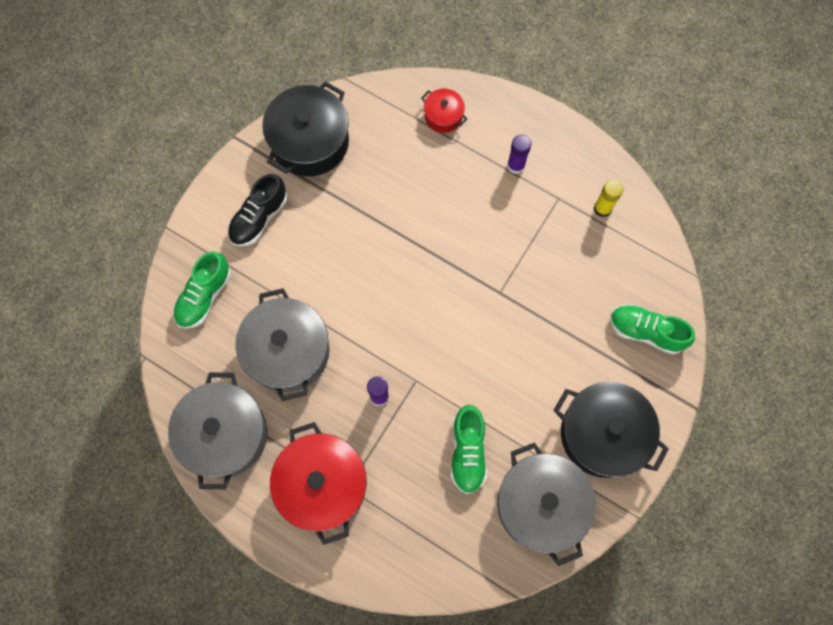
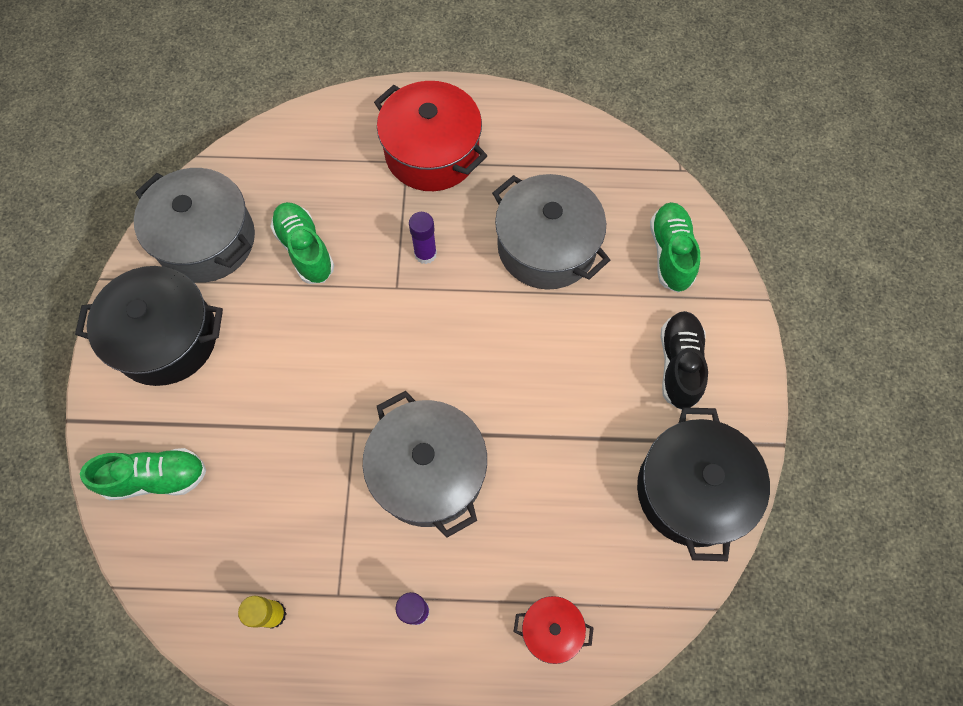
camera: 150 degrees right, 5 degrees down
(225, 434) = (553, 147): grey pot -> grey pot (428, 472)

